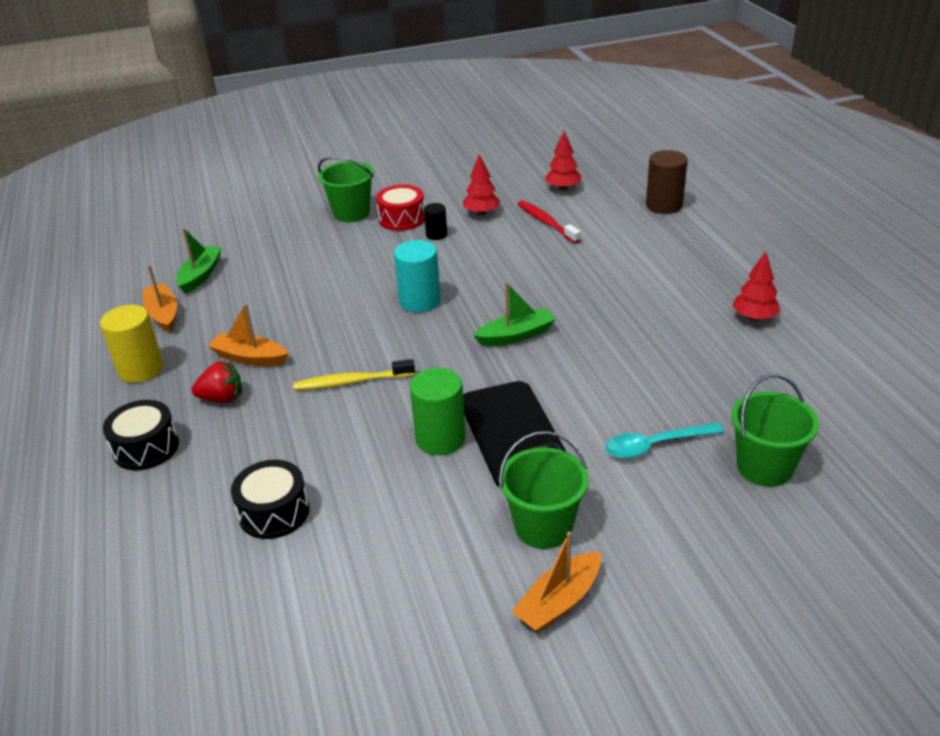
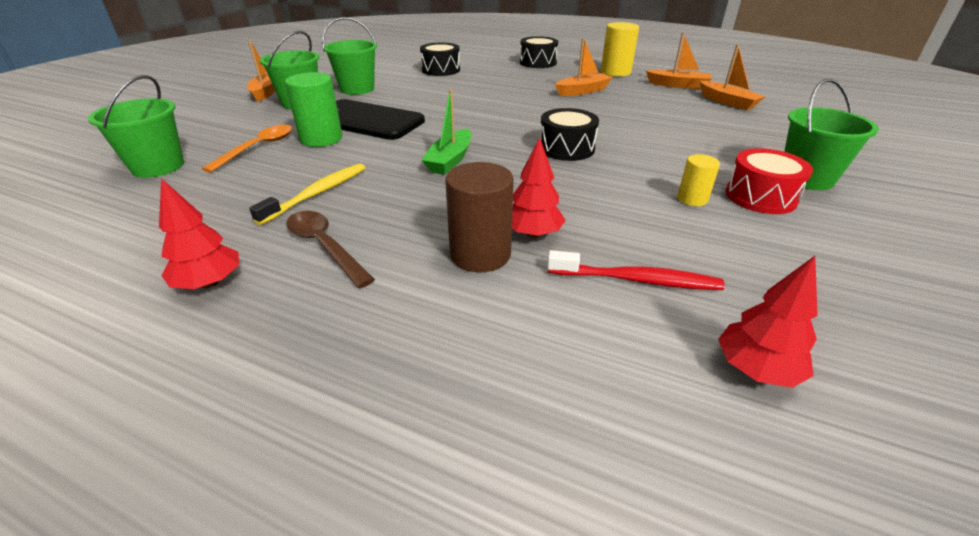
camera: 130 degrees right, 0 degrees up
(200, 275) = (727, 102): green boat -> orange boat
(222, 398) = (551, 79): red strawberry -> none
(351, 382) = (505, 104): yellow toothbrush -> yellow toothbrush (317, 193)
(420, 301) = (566, 148): turquoise cylinder -> black drum
(436, 235) = (692, 199): black cylinder -> yellow cylinder
(440, 438) = (407, 106): green cylinder -> green cylinder (321, 139)
(441, 524) = (357, 89): none -> green bucket
(481, 213) = (725, 248): red tree -> red tree (533, 233)
(655, 445) = (258, 148): turquoise spoon -> orange spoon
(664, 205) = (543, 452): brown cylinder -> brown cylinder (480, 254)
(675, 309) = (325, 246): none -> brown spoon

